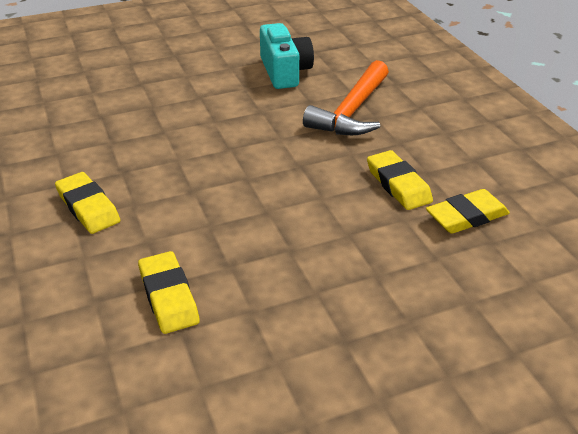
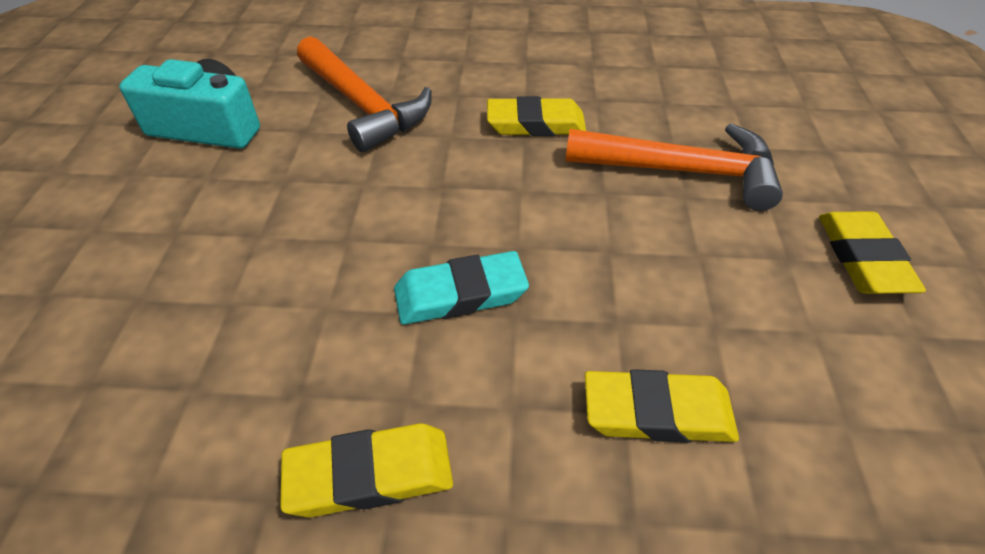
camera: 65 degrees left, 10 degrees up
(214, 200) = (460, 294): none -> turquoise eraser
(404, 268) = (682, 171): none -> orange hammer
(466, 216) = (617, 101): yellow eraser -> yellow eraser (862, 258)

